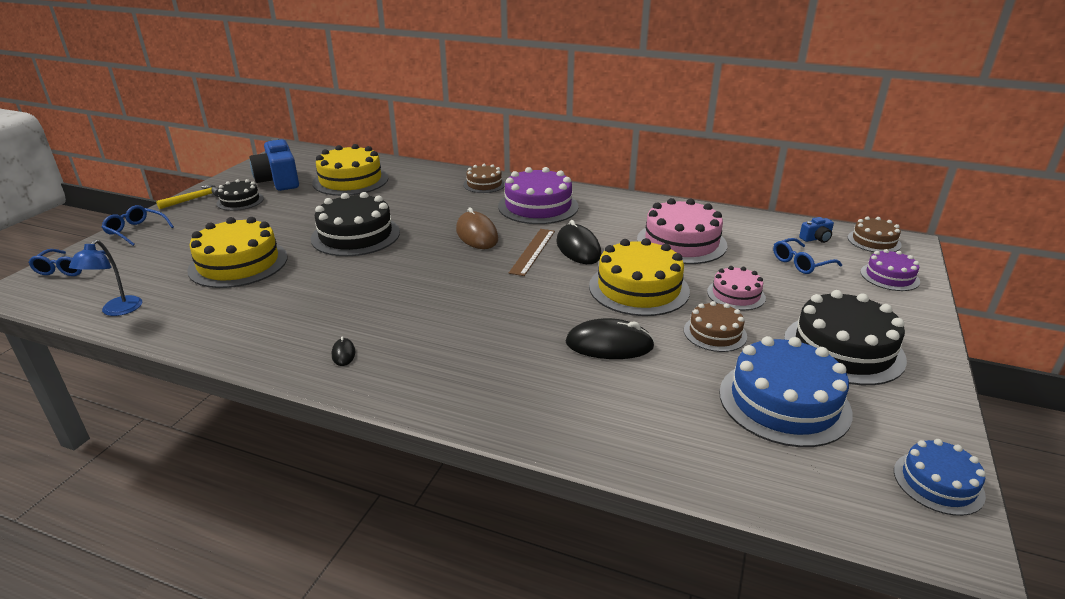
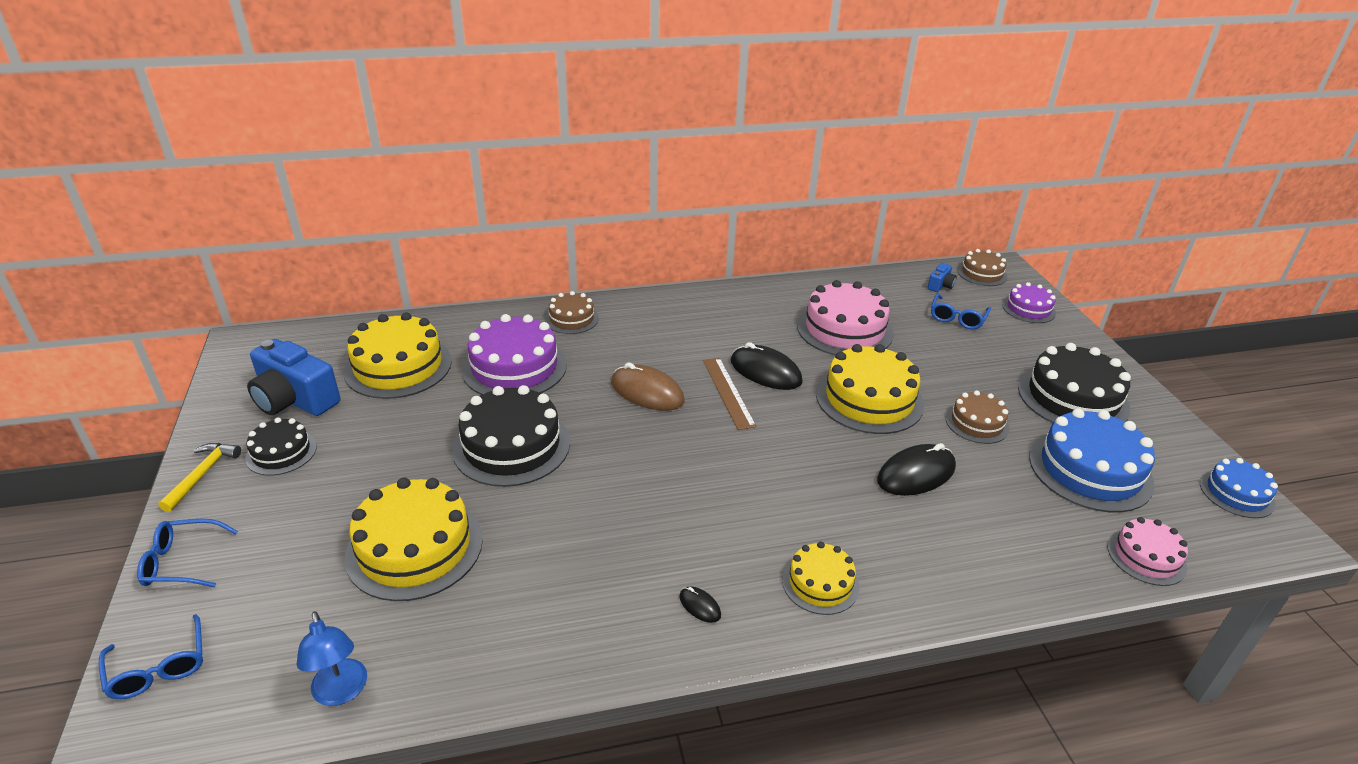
camera: 35 degrees left, 5 degrees up
(438, 376) = (820, 583): none -> yellow cake
(538, 206) = (665, 330): purple cake -> purple cake (514, 367)
(736, 294) = (948, 373): pink cake -> pink cake (1146, 556)

